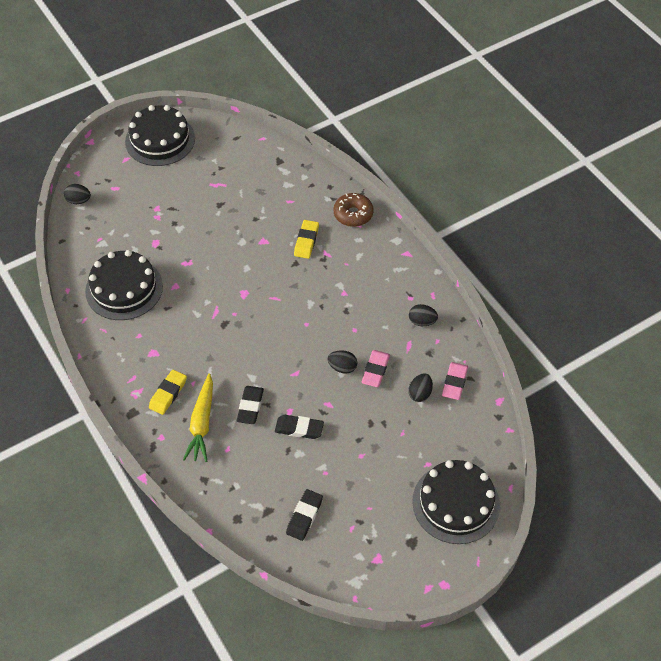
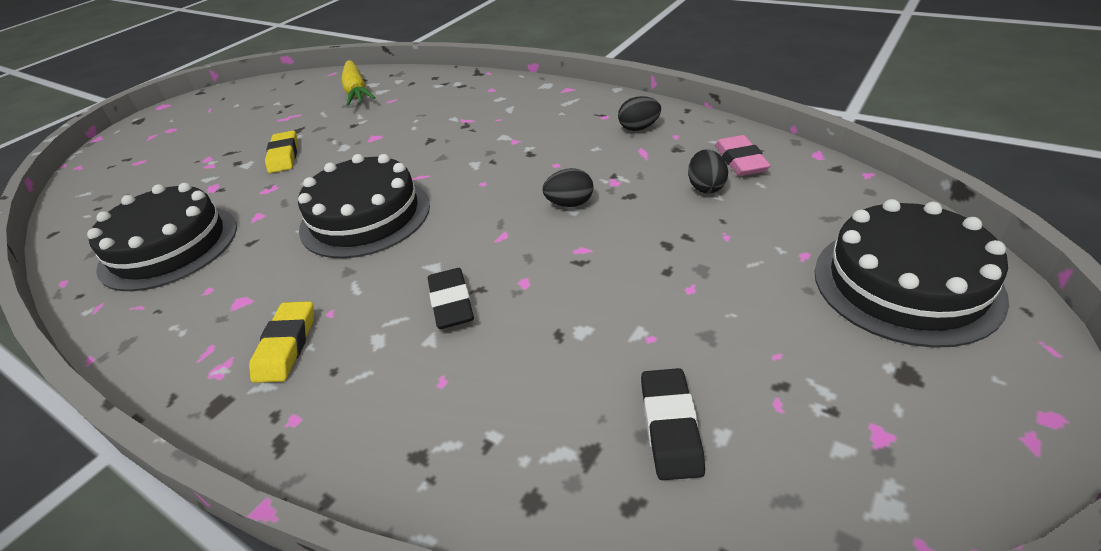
camera: 20 degrees left, 15 degrees down
(79, 201) = (81, 188): black egg -> none
(160, 140) = (197, 110): black cake -> black cake (365, 216)
(202, 423) = (371, 362): yellow carrot -> yellow carrot (357, 91)
(299, 428) = (557, 297): black eraser -> none
(306, 241) = (433, 119): yellow eraser -> yellow eraser (284, 156)
(353, 214) = (477, 85): brown donut -> none
(375, 370) = (621, 189): pink eraser -> none

